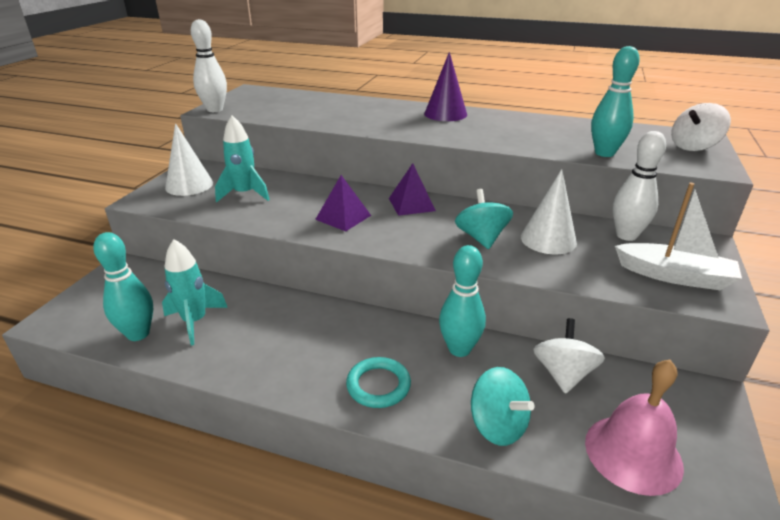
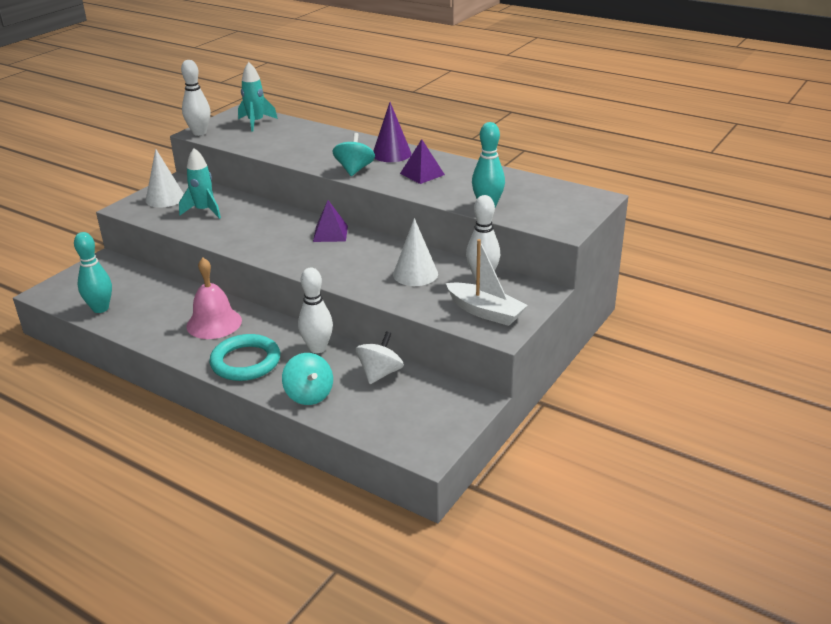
camera: 15 degrees right, 0 degrees up
(195, 321) = (141, 305): turquoise rocket -> turquoise rocket (256, 122)
(343, 217) = (269, 238): purple pyramid -> purple pyramid (422, 174)
(378, 385) = (245, 362): turquoise ring -> turquoise ring, size x1.51
(459, 349) = (317, 348): turquoise bowling pin -> white bowling pin
(481, 238) = (363, 267): turquoise spinning top -> turquoise spinning top (354, 170)
(633, 453) = (386, 422): pink bell -> pink bell (214, 323)
(693, 147) = (574, 208): white spinning top -> none

